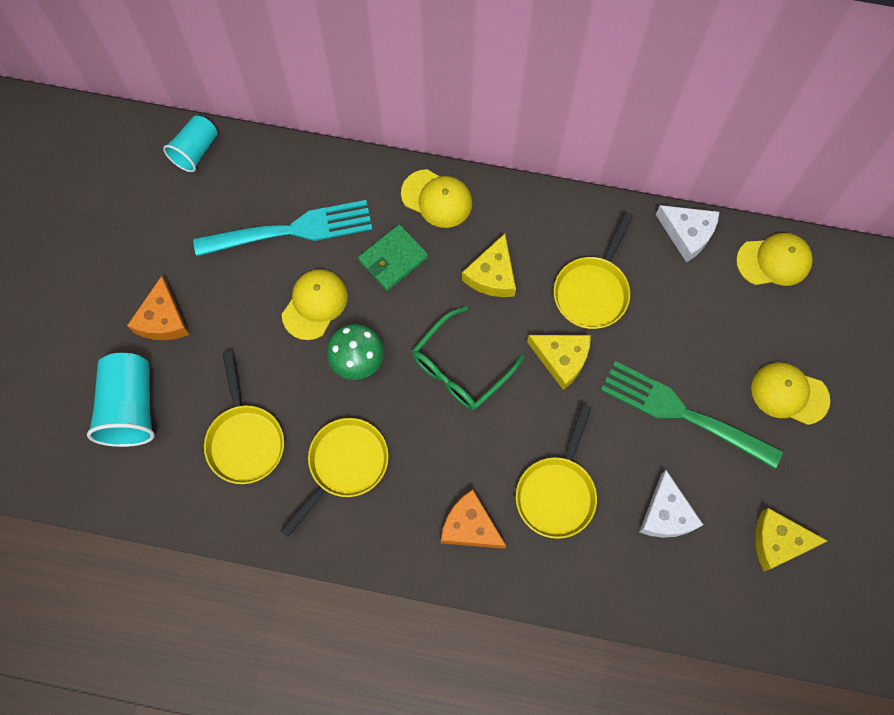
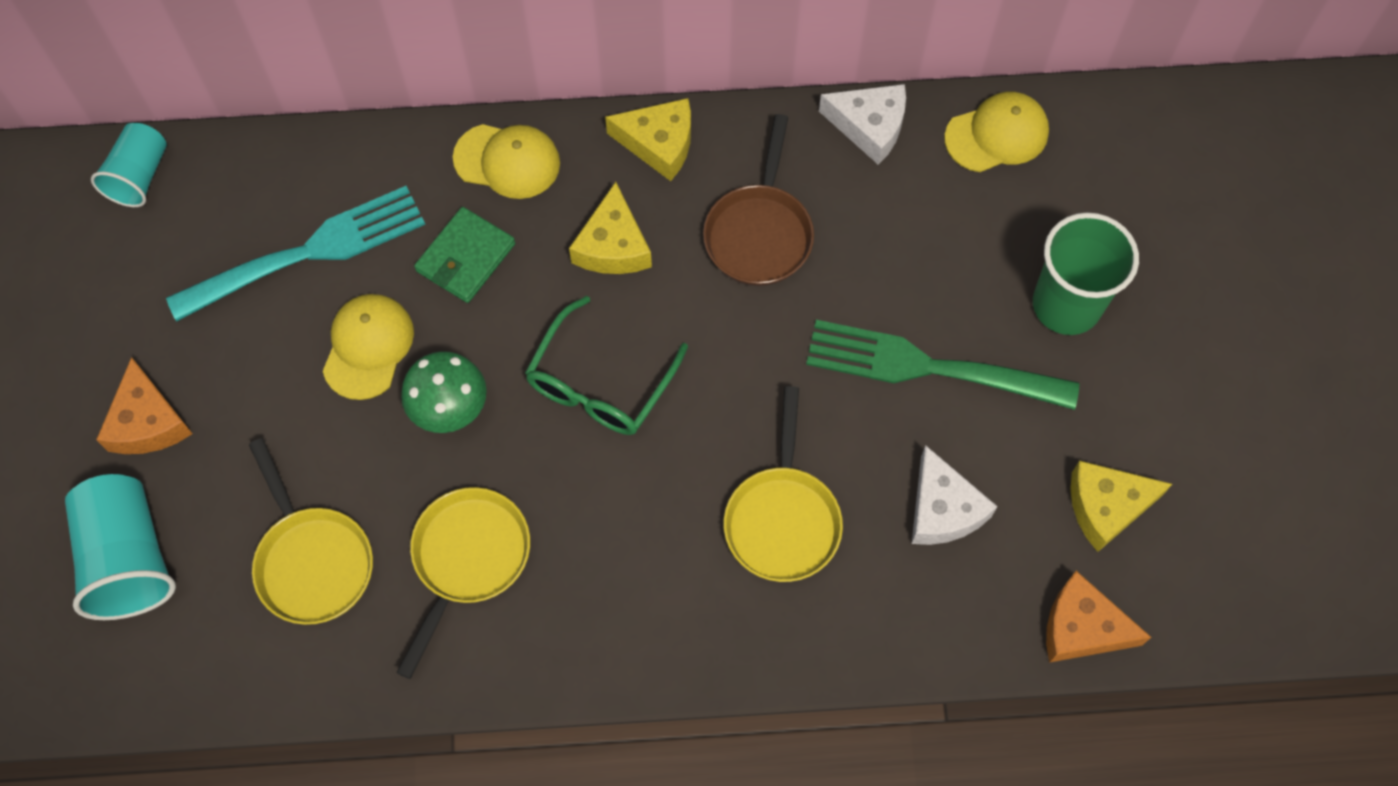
camera: 15 degrees left, 5 degrees down
(470, 526) = (671, 598): orange cheese -> orange cheese (1082, 627)
(561, 359) = (740, 336): yellow cheese -> yellow cheese (659, 144)
(592, 291) = (759, 233): yellow pan -> brown pan
(789, 394) = (1066, 305): yellow cap -> green cup

